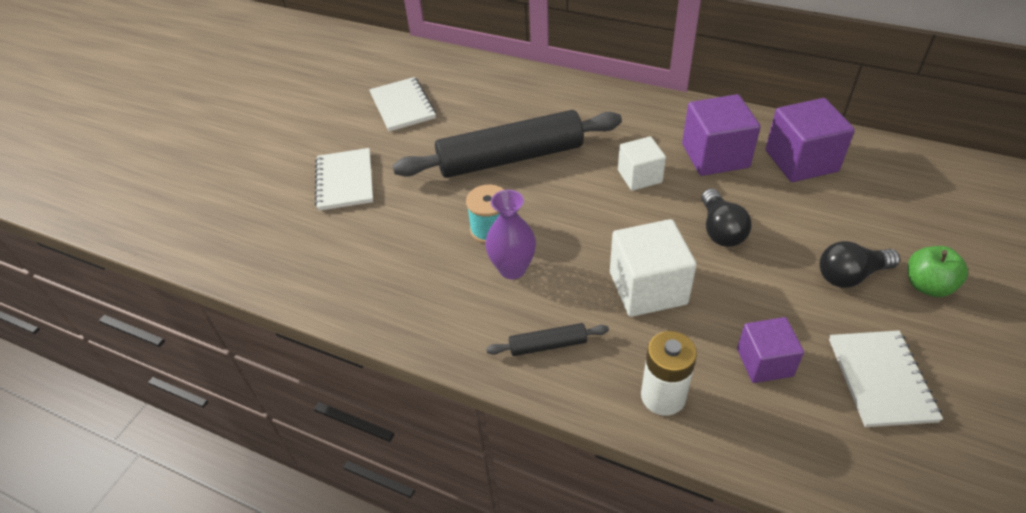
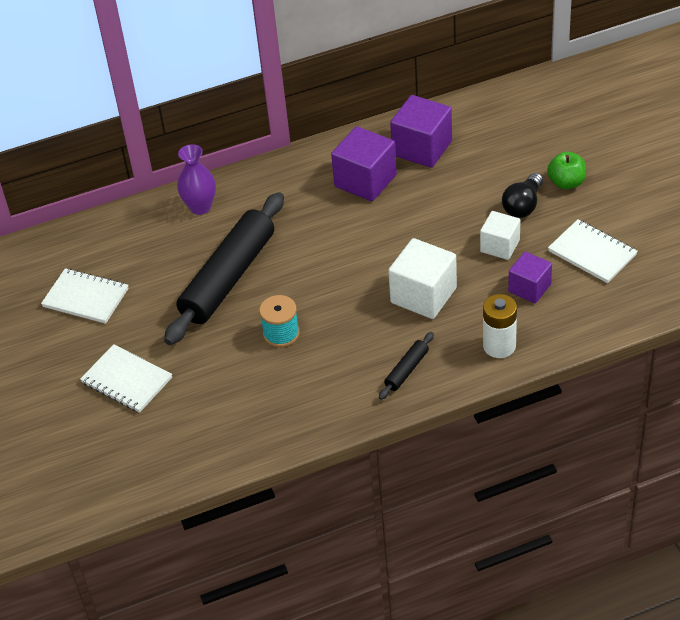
camera: 45 degrees left, 0 degrees up
(512, 269) = (329, 346): purple vase -> purple vase (200, 207)
(639, 176) = (334, 229): white cube -> white cube (500, 246)
(720, 230) = (424, 229): black light bulb -> none

